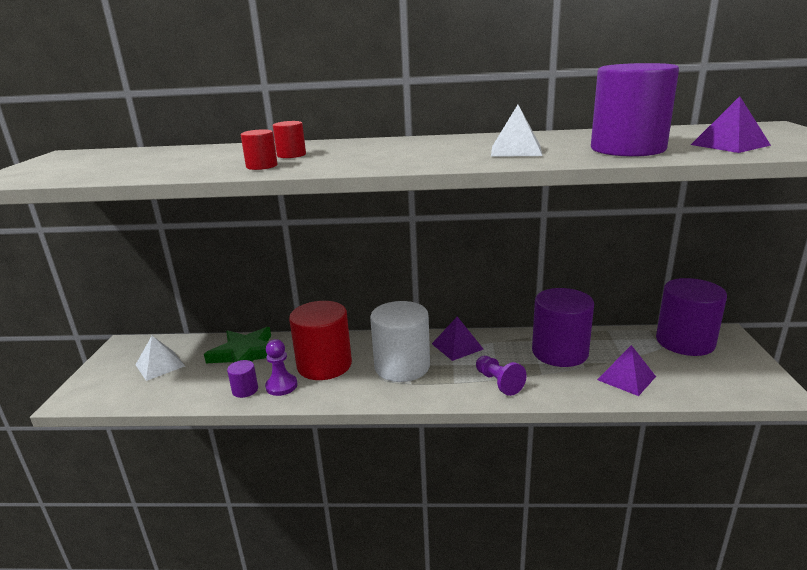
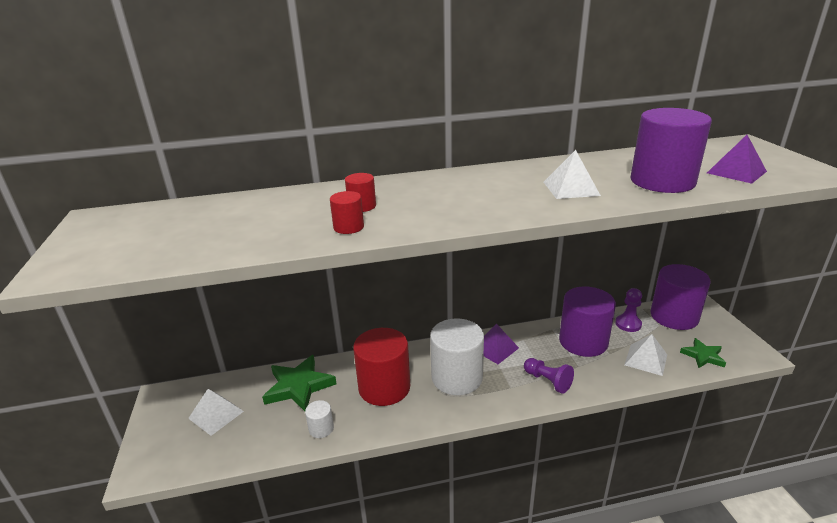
camera: 15 degrees left, 5 degrees up
(245, 390) = (321, 428): purple cylinder -> white cylinder
(281, 386) = (355, 418): purple pawn -> purple pawn (628, 324)
(626, 378) = (646, 359): purple pyramid -> white pyramid
(701, 384) = (703, 356): none -> green star

